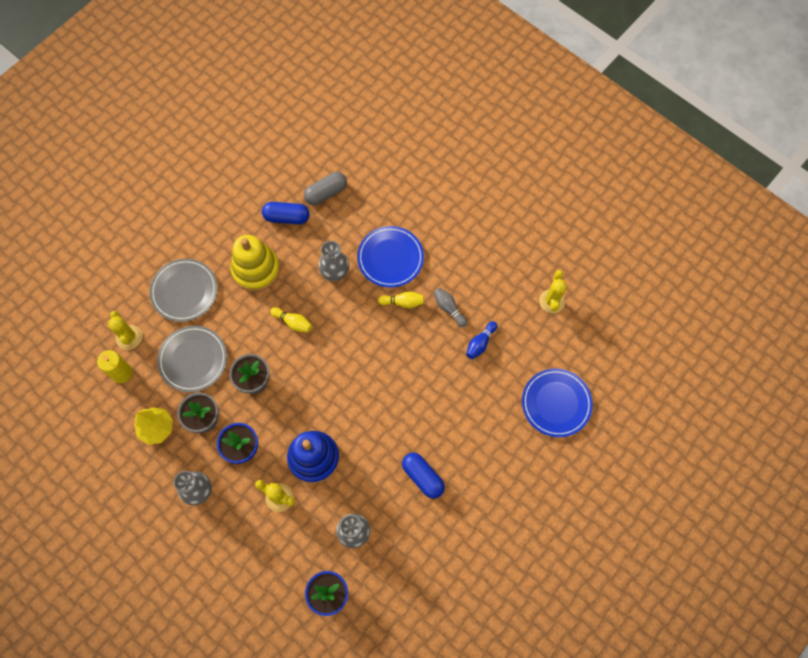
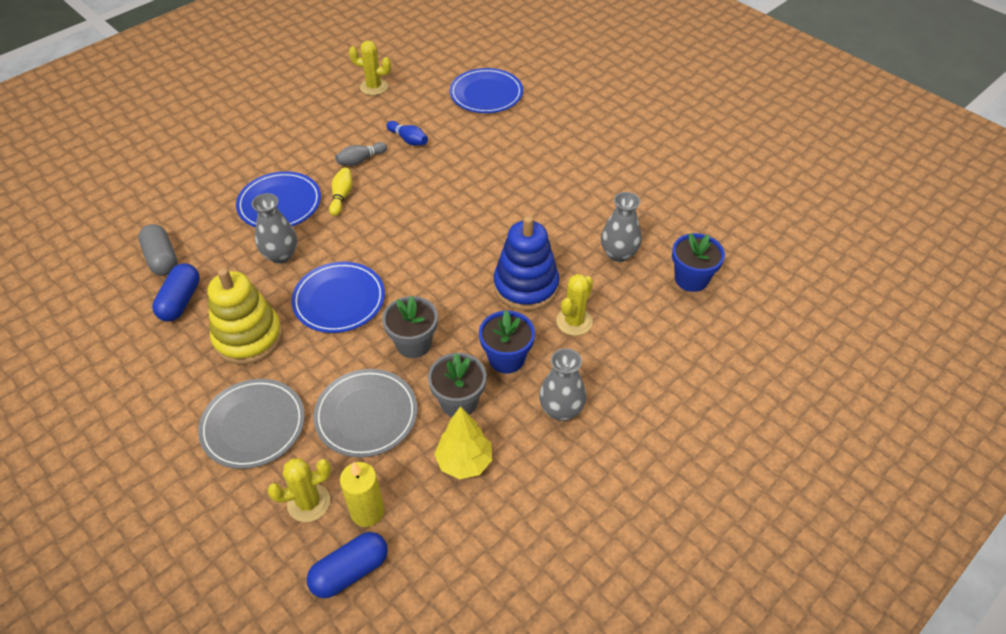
camera: 85 degrees left, 20 degrees down
(293, 322) = (339, 300): yellow bowling pin -> blue plate
(423, 477) = (556, 194): blue capsule -> blue capsule (350, 571)

